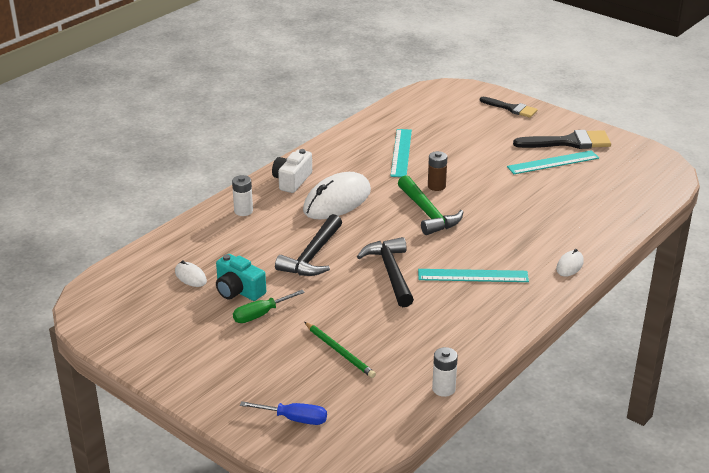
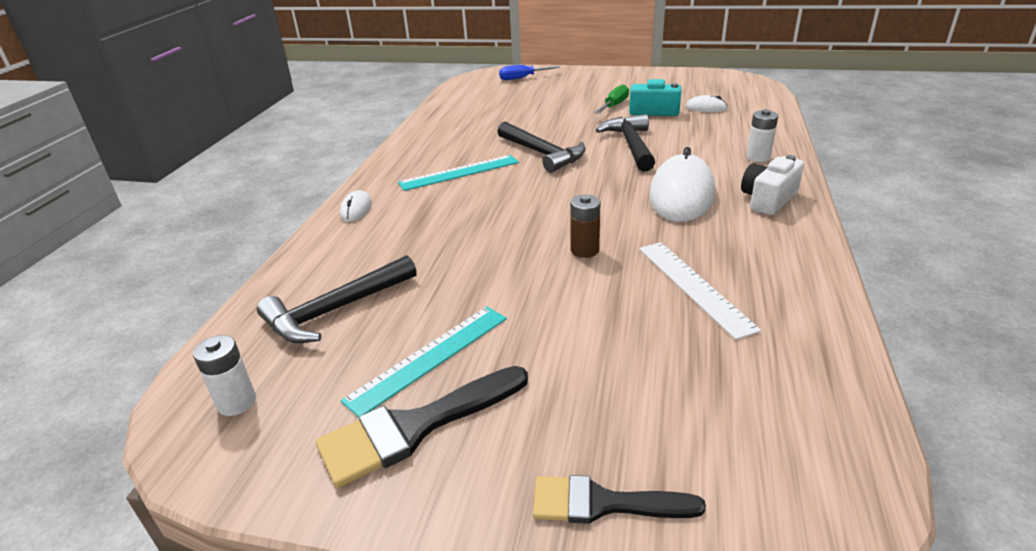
camera: 155 degrees right, 0 degrees up
(292, 180) = (768, 199): white camera -> white camera turned 135 degrees counterclockwise
(339, 352) = (528, 105): green pencil -> none
(401, 152) = (694, 286): turquoise ruler -> white ruler
(427, 213) = (561, 214): green hammer -> none
(443, 389) = (434, 109): white battery -> white battery (237, 402)
(596, 197) = (335, 310): none -> black hammer

